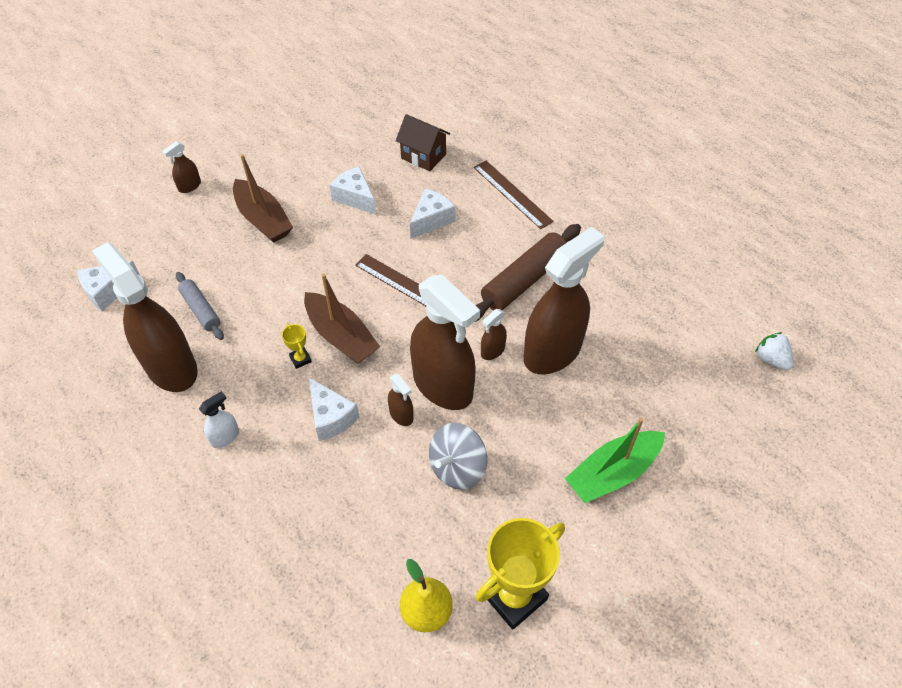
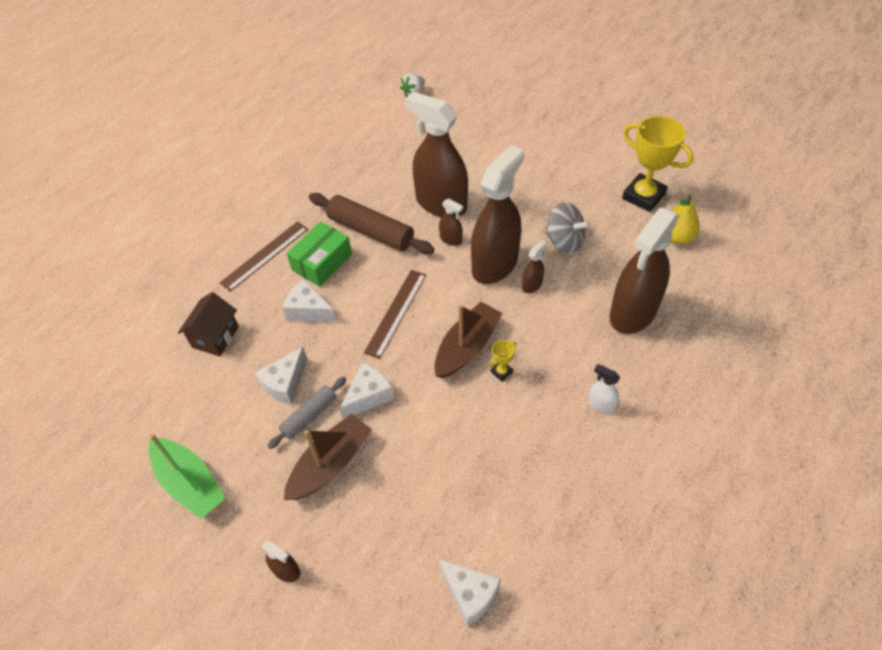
camera: 100 degrees left, 0 degrees up
(171, 367) = (546, 480): brown spray bottle -> brown spray bottle (633, 312)
(201, 310) = (469, 480): grey rolling pin -> grey rolling pin (309, 416)
(331, 417) = (552, 331): white cheese -> white cheese (368, 396)
(490, 236) = (322, 262): none -> green box
(612, 473) = (534, 160): green boat -> green boat (190, 483)

